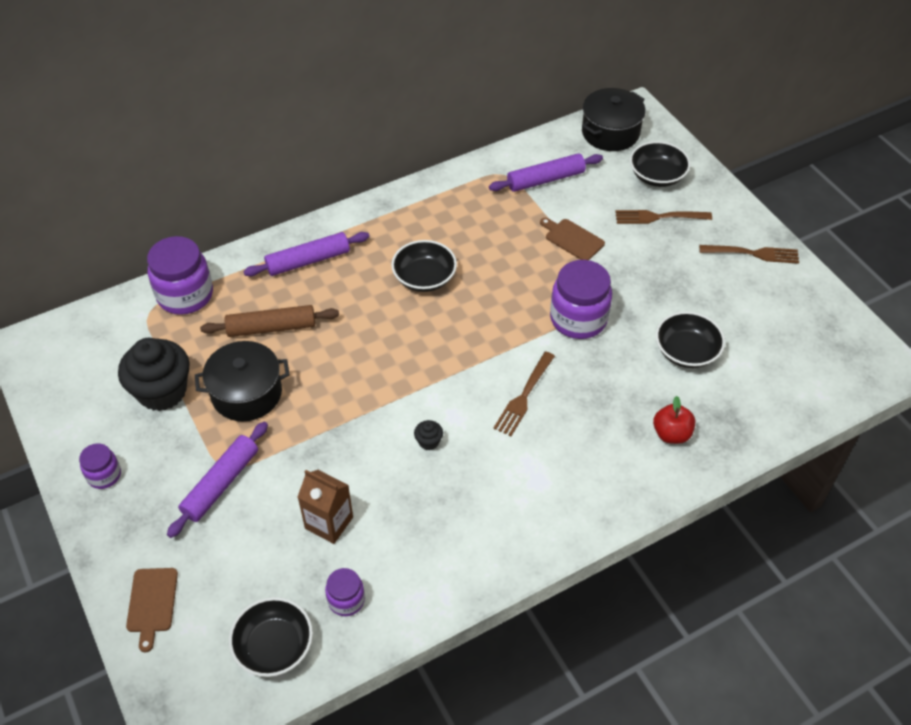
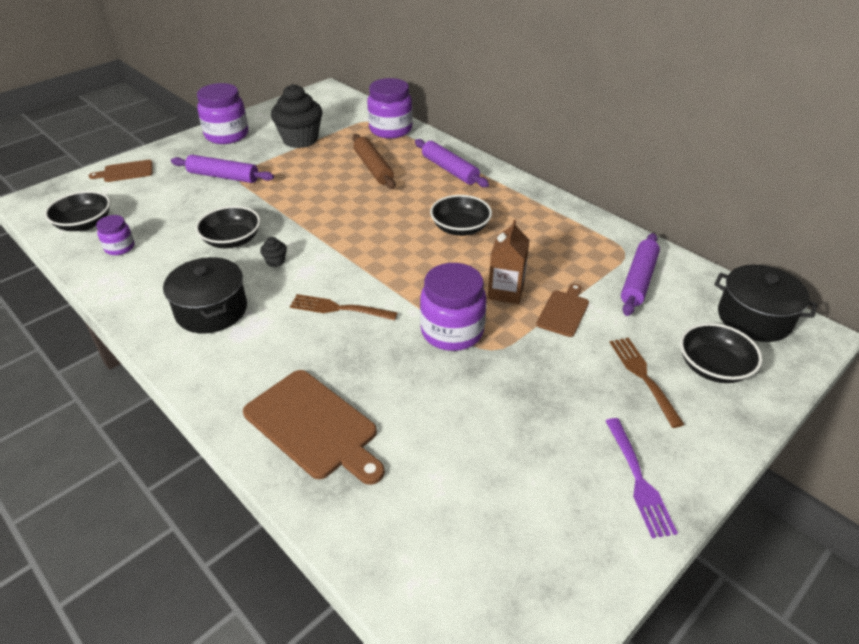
camera: 75 degrees right, 10 degrees down
(104, 475) = (227, 135): purple jar -> purple jar, size x1.87
(246, 393) = (307, 170): black pot -> black pot (211, 310)
(329, 523) = (190, 227): brown carton -> brown carton (505, 292)
(545, 179) = (638, 280): purple rolling pin -> purple rolling pin turned 60 degrees clockwise
(671, 434) = (314, 426): red apple -> brown cutting board
(686, 351) = (439, 426): black bowl -> black bowl (232, 240)
(752, 254) = (638, 479): brown fork -> purple fork

